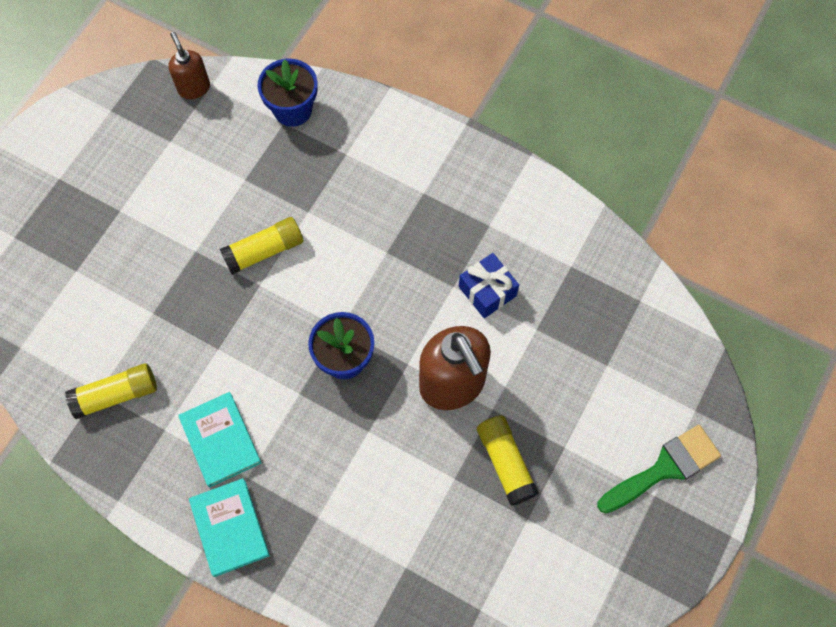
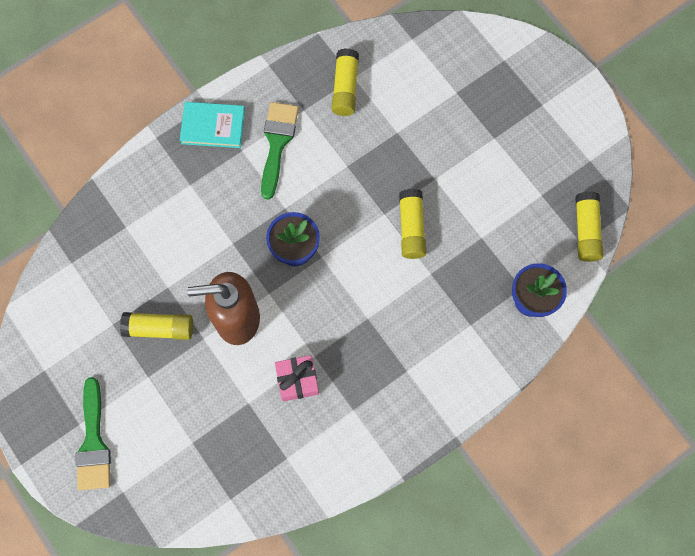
camera: 115 degrees right, 5 degrees up
(194, 87) = (586, 230): brown soap dispenser -> yellow glue stick
(220, 440) = (277, 143): turquoise book -> green brush
(487, 291) = (297, 380): blue gift -> pink gift

